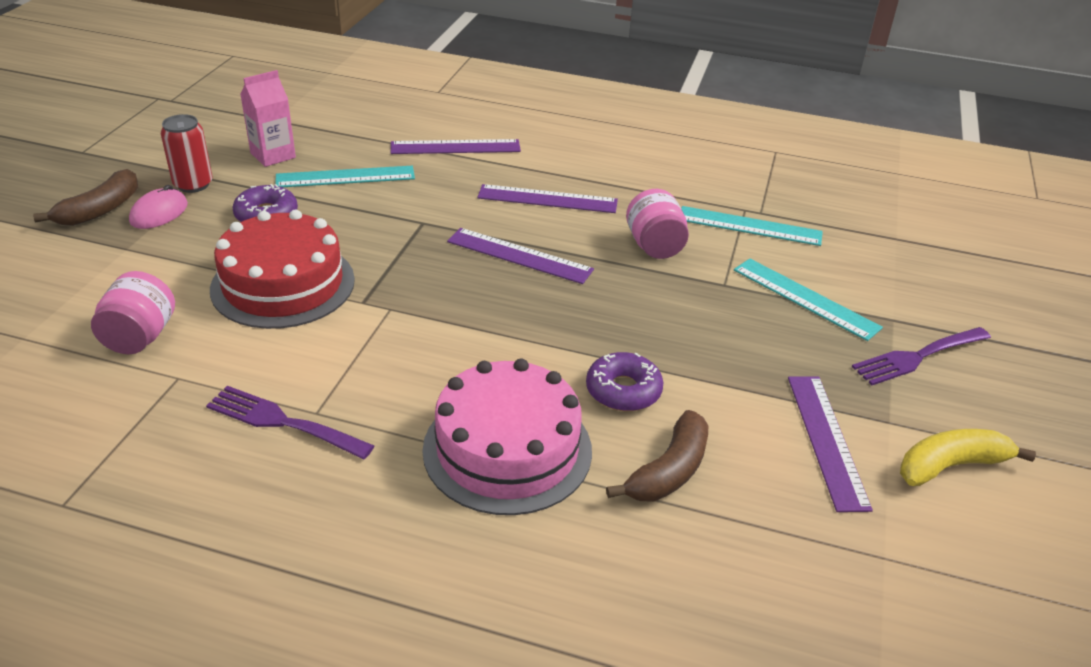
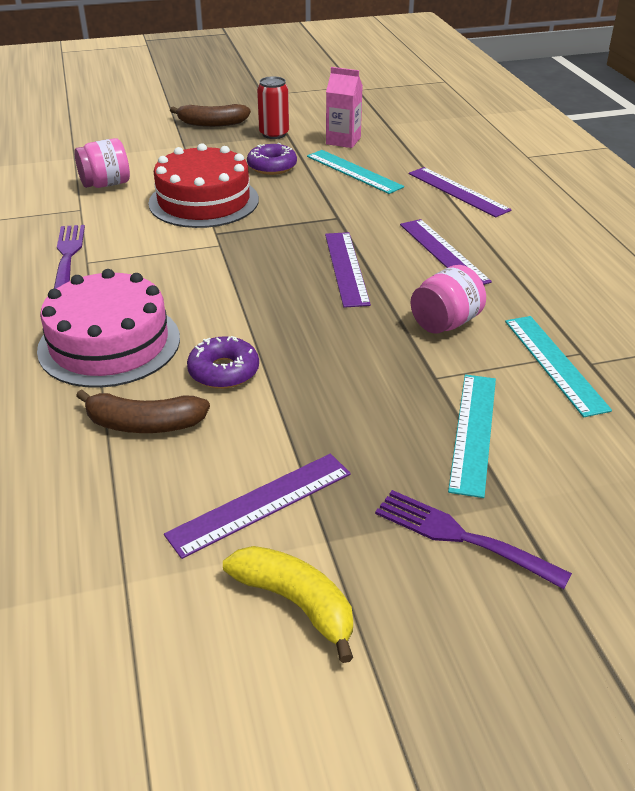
camera: 60 degrees right, 0 degrees up
(159, 213) = (230, 138): pink mouse -> none

